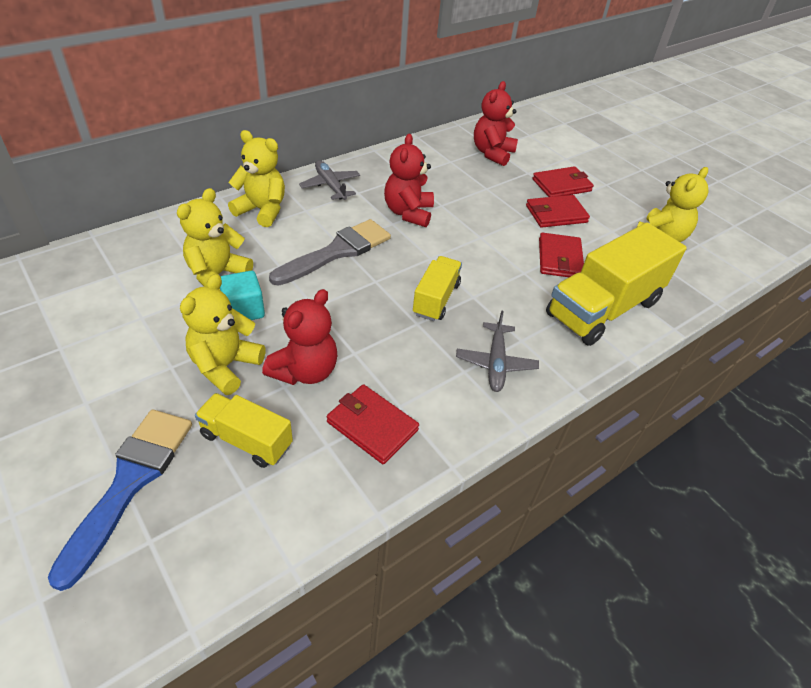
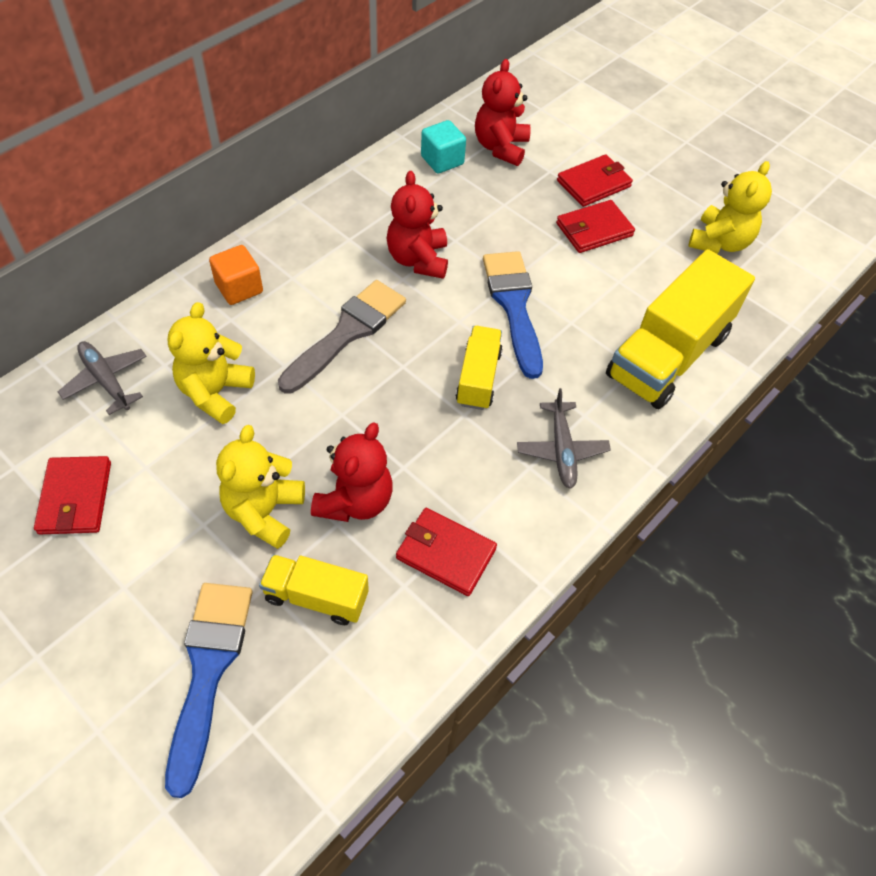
camera: 10 degrees left, 10 degrees up
(244, 310) = (262, 435): turquoise cube -> turquoise cube (442, 160)
(262, 210) = (239, 288): yellow teddy bear -> orange cube
(330, 186) = (313, 235): grey plane -> grey plane (106, 381)
(478, 254) = (514, 306): none -> blue brush
(560, 259) = (609, 295): red wallet -> red wallet (75, 498)

